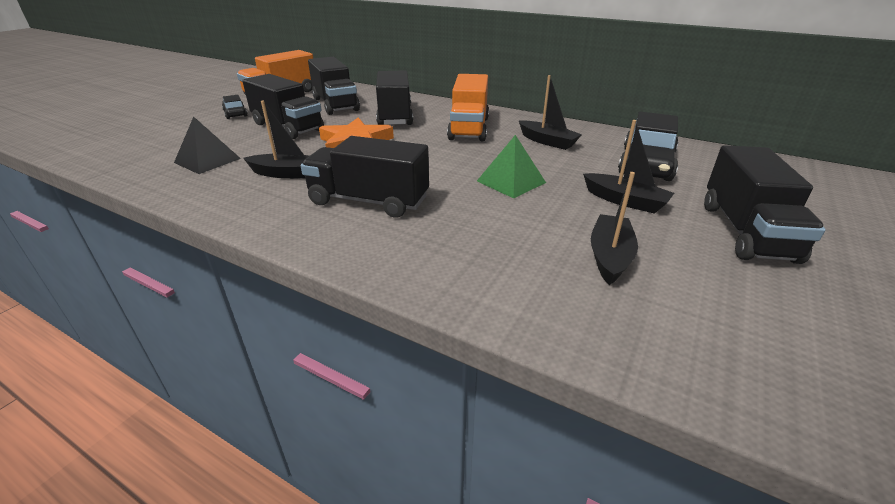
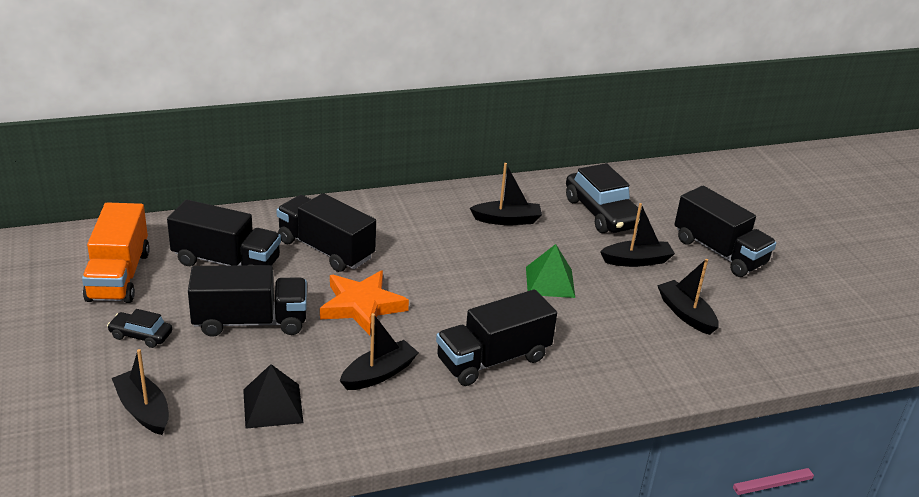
camera: 50 degrees left, 0 degrees up
(164, 136) = (143, 410): none -> black boat
(469, 128) = (422, 234): orange truck -> none

